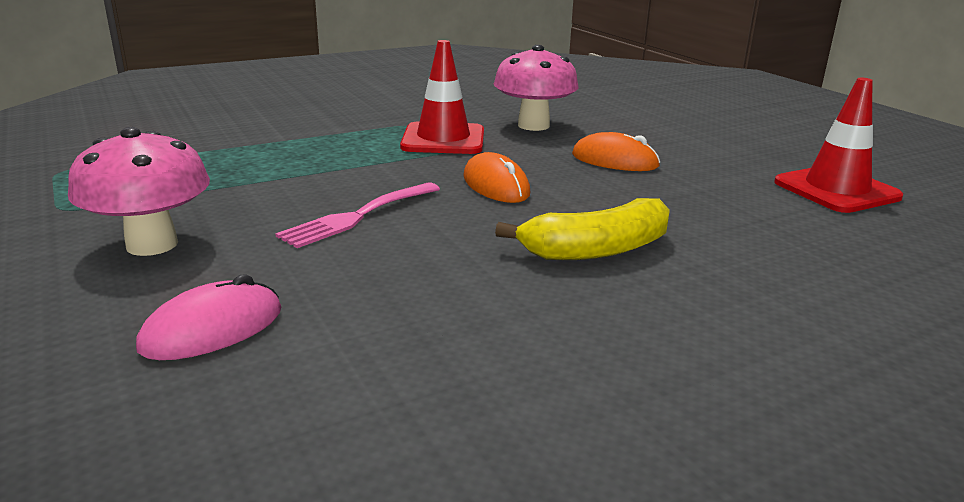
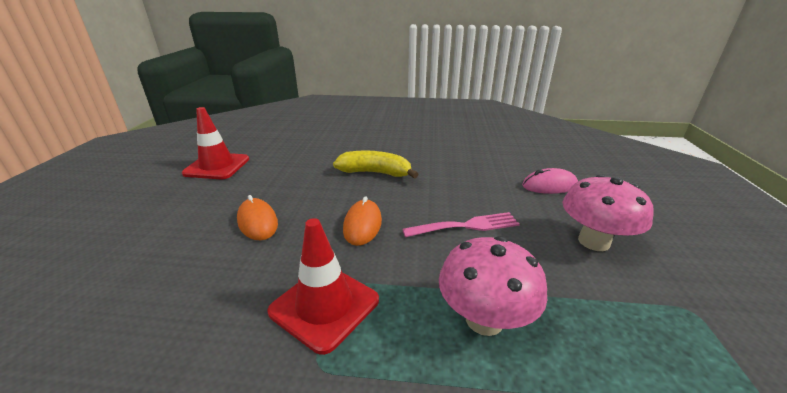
camera: 145 degrees left, 5 degrees up
(533, 125) = (214, 299): pink mushroom -> pink mushroom (484, 319)

